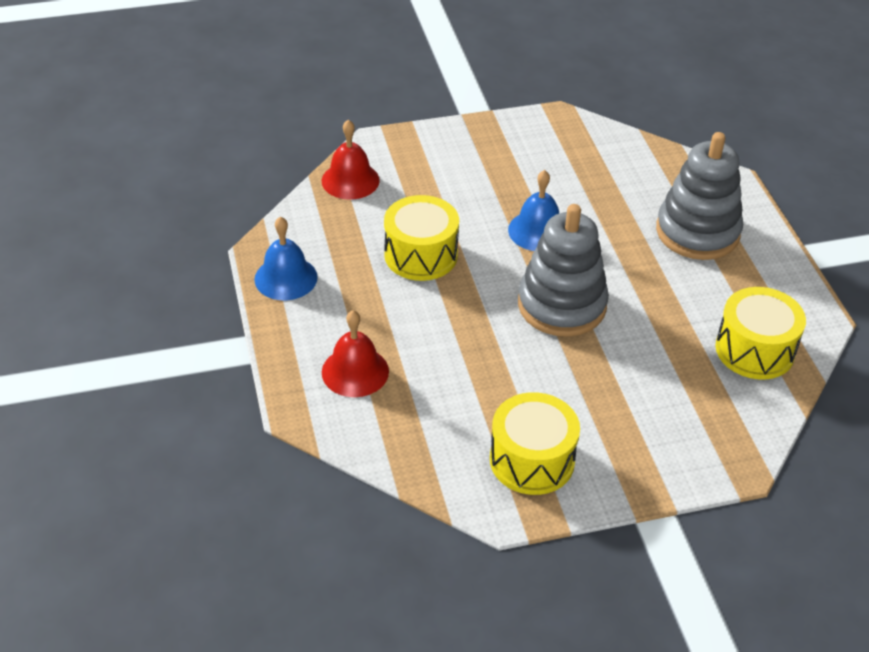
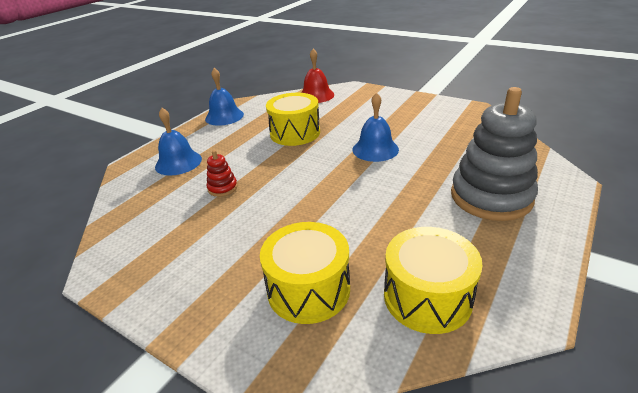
camera: 50 degrees right, 10 degrees down
(355, 371) = (178, 162): red bell -> blue bell
(462, 367) = (222, 188): none -> red stacking toy
(532, 460) = (164, 257): yellow drum -> yellow drum (308, 289)
(561, 305) = (327, 189): grey stacking toy -> none

